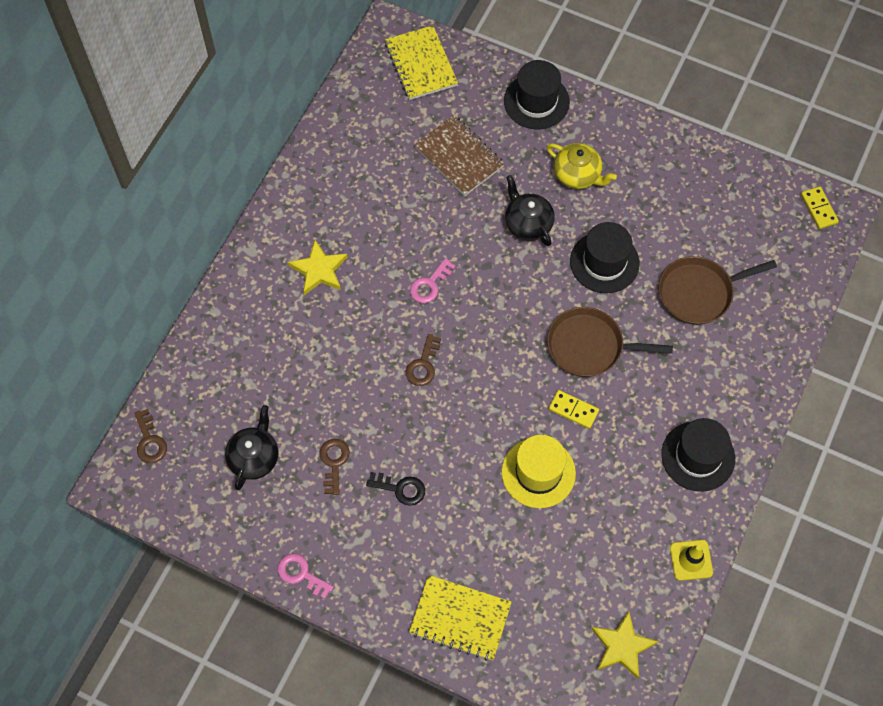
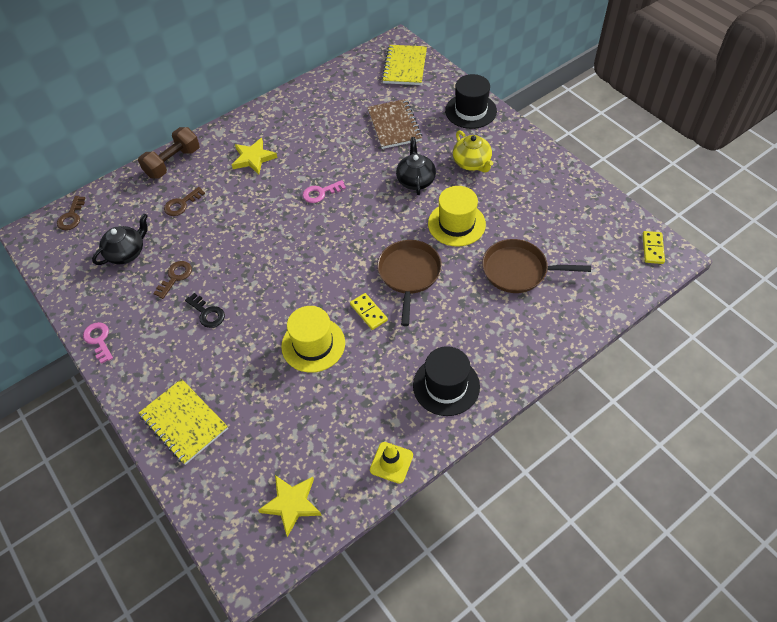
camera: 30 degrees right, 10 degrees down
(223, 316) = (173, 162): none -> brown dumbbell
(423, 365) = (280, 240): brown key -> brown key (181, 204)
(589, 346) = (409, 274): brown pan -> brown pan turned 60 degrees clockwise
(604, 262) = (456, 224): black hat -> yellow hat

